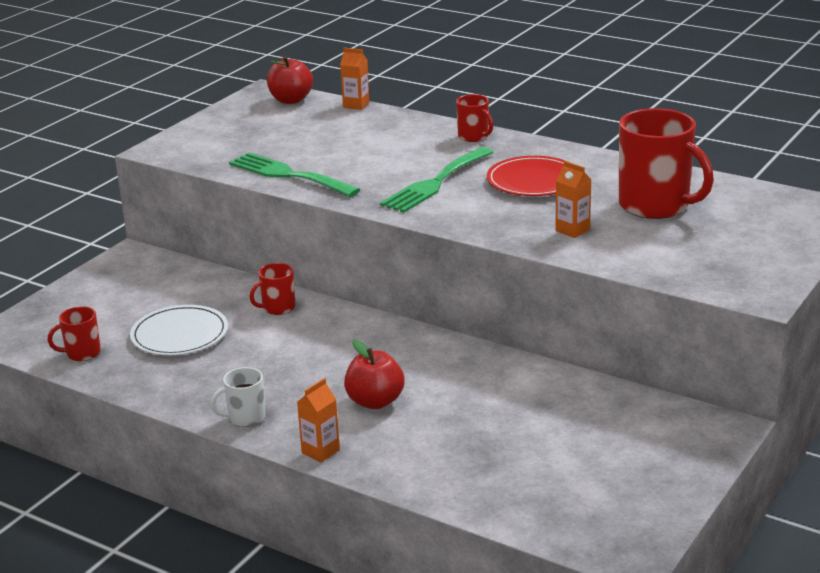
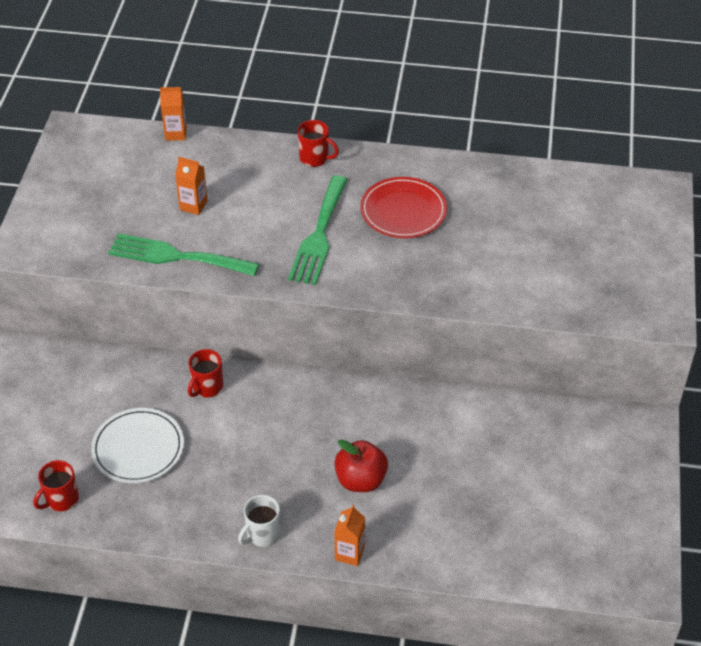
camera: 25 degrees left, 20 degrees up
(291, 100) = (106, 139): red apple -> none
(572, 230) = (473, 272): orange carton -> orange carton (193, 205)
(655, 206) = (523, 221): red mug -> none

